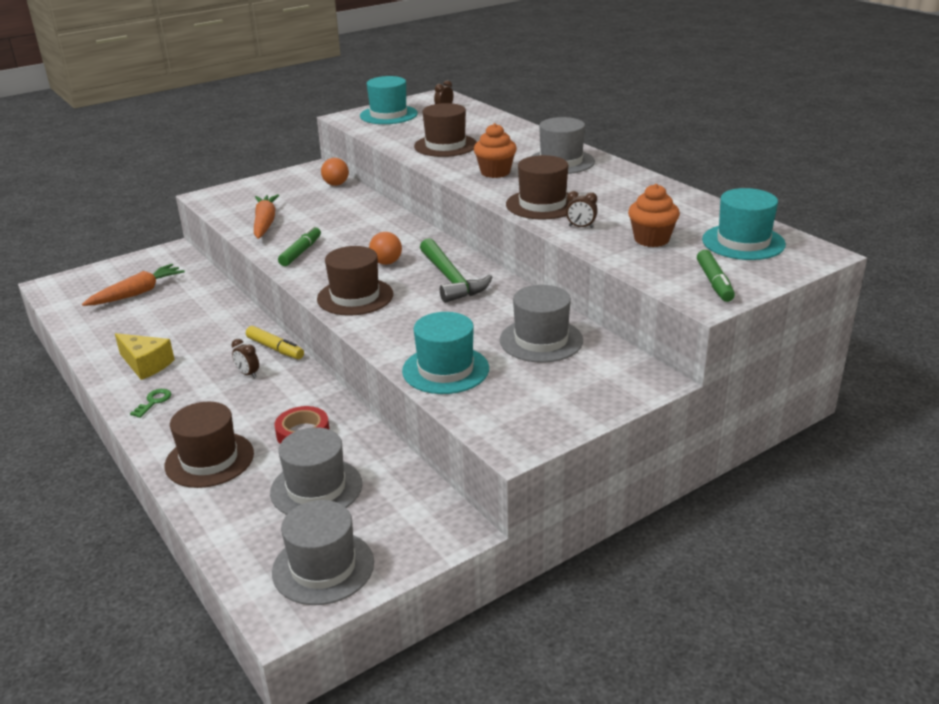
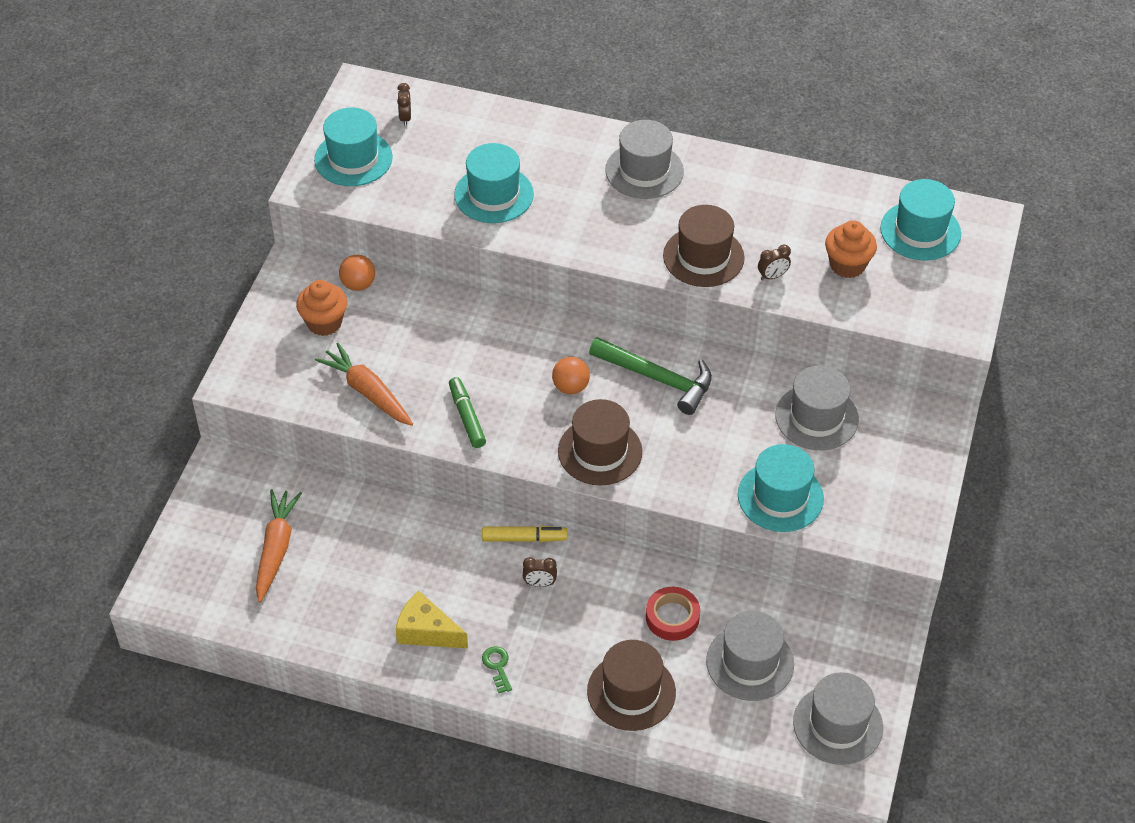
camera: 40 degrees left, 20 degrees up
(146, 364) = (426, 631): yellow cheese -> yellow cheese turned 150 degrees counterclockwise
(445, 145) = (494, 194): brown hat -> turquoise hat
(495, 172) = (601, 222): orange cupcake -> orange cupcake (324, 323)
(714, 282) = (947, 302): green marker -> none

